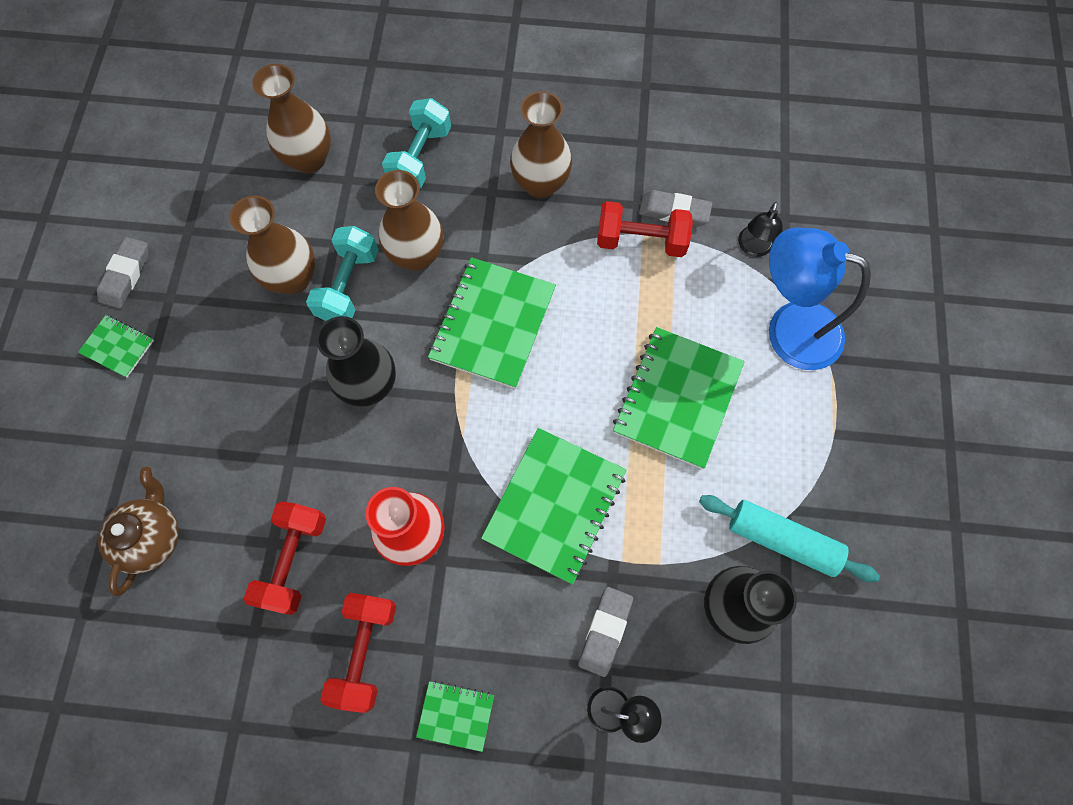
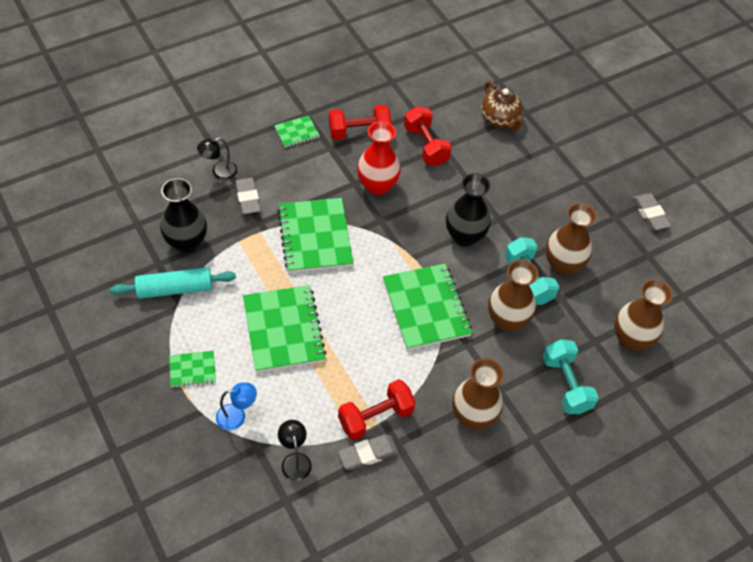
camera: 140 degrees right, 15 degrees down
(118, 347) = (611, 180): green notebook -> green notebook (192, 370)
(365, 651) = (359, 132): red dumbbell -> red dumbbell turned 75 degrees counterclockwise
(789, 329) = (237, 416): blue lamp -> blue lamp, size x0.49

